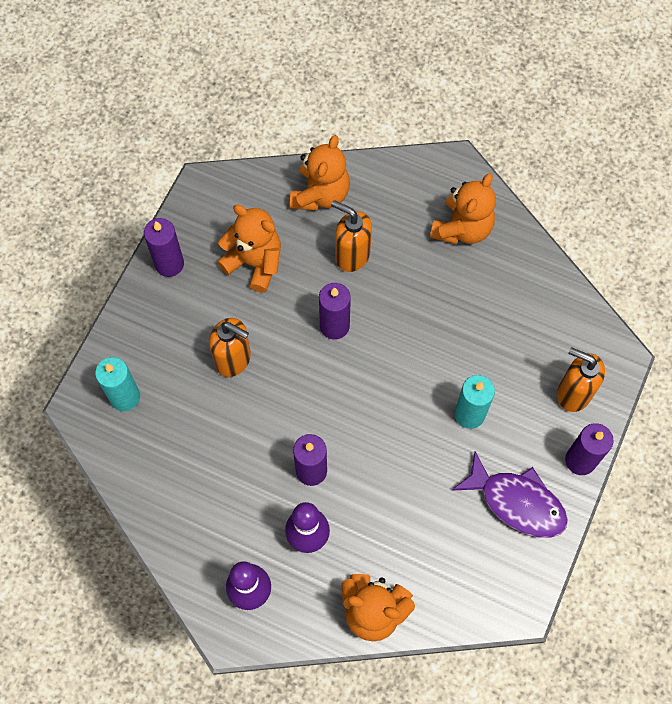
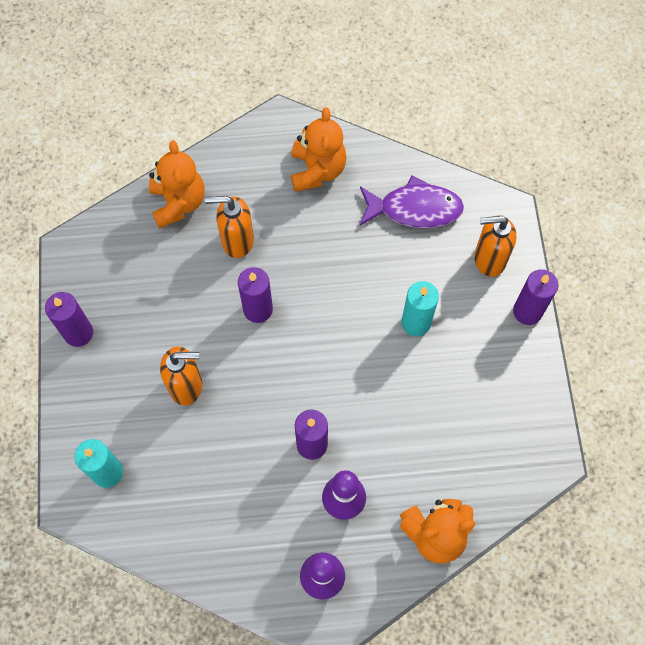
camera: 30 degrees left, 0 degrees up
(254, 262) = (155, 292): orange teddy bear -> none
(517, 502) = (498, 374): purple fish -> purple fish (415, 209)

